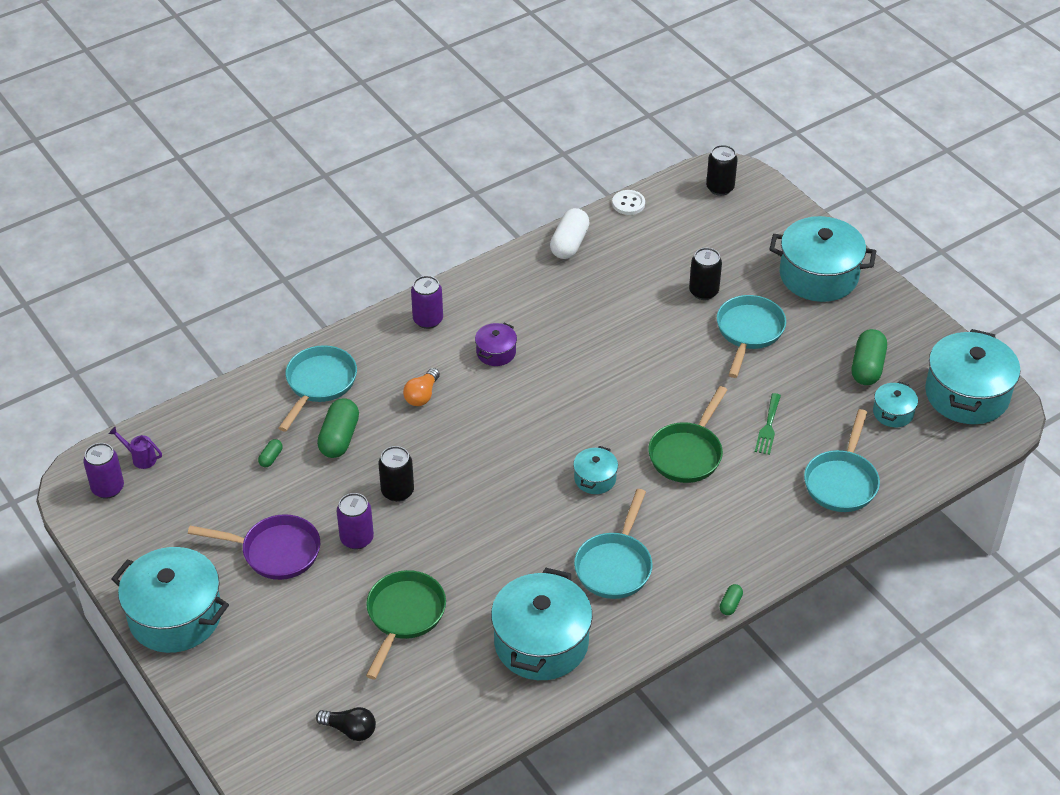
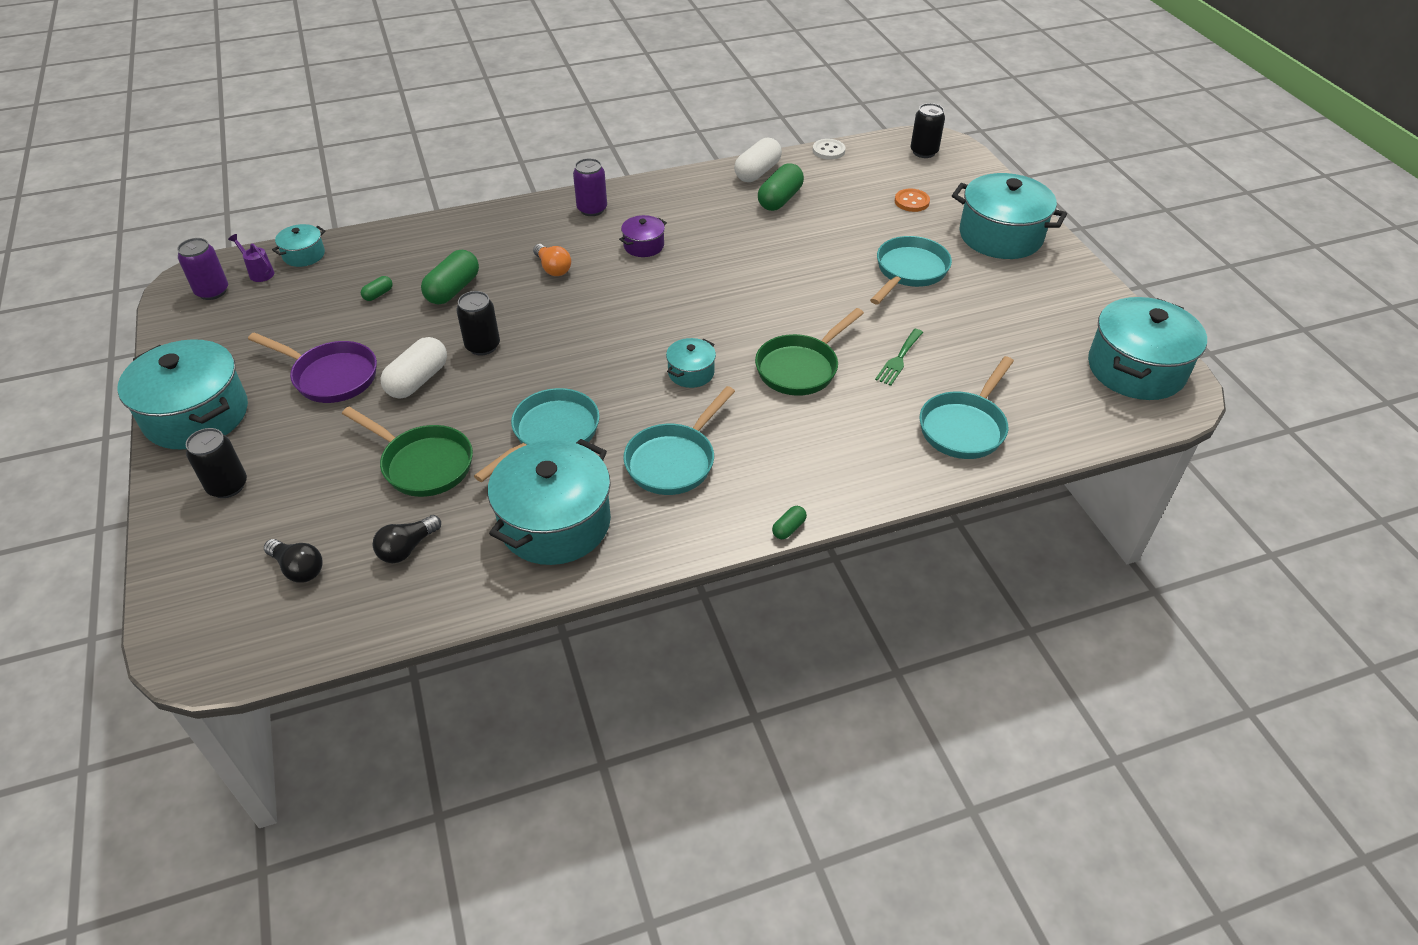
camera: 15 degrees right, 0 degrees up
(319, 384) = (460, 242): turquoise pan -> turquoise pan (551, 433)
(357, 539) = (418, 380): purple can -> white capsule
(404, 616) = (423, 464): green pan -> green pan turned 90 degrees clockwise
(422, 395) = (553, 268): orange light bulb -> orange light bulb turned 75 degrees counterclockwise
(430, 692) = (407, 548): none -> black light bulb
(703, 291) = (875, 230): black can -> black can (227, 486)
(727, 251) = (911, 202): none -> orange button
(867, 367) = (1028, 324): green capsule -> green capsule (780, 199)
(893, 413) = (1045, 371): turquoise pot -> turquoise pot (304, 255)

